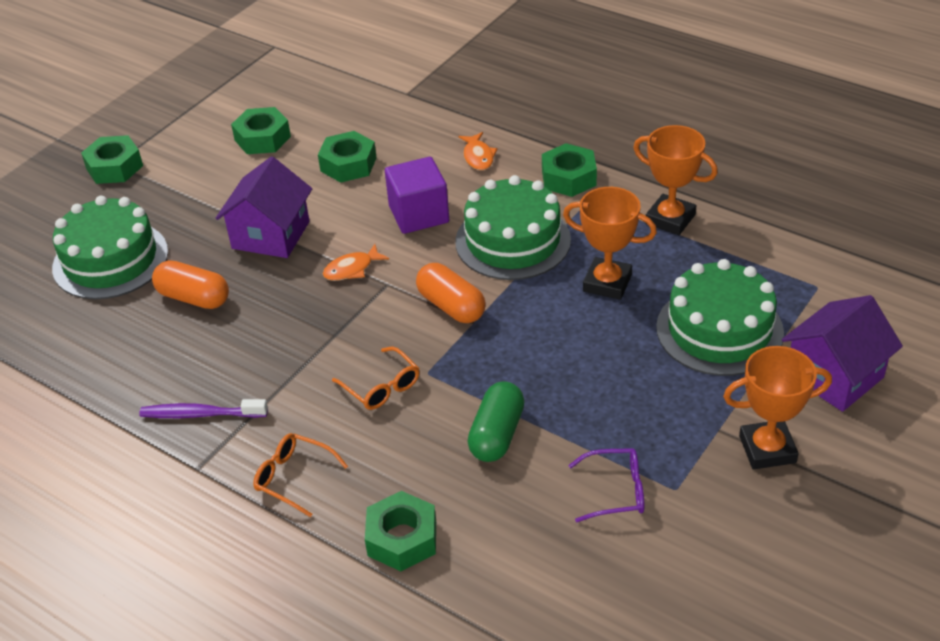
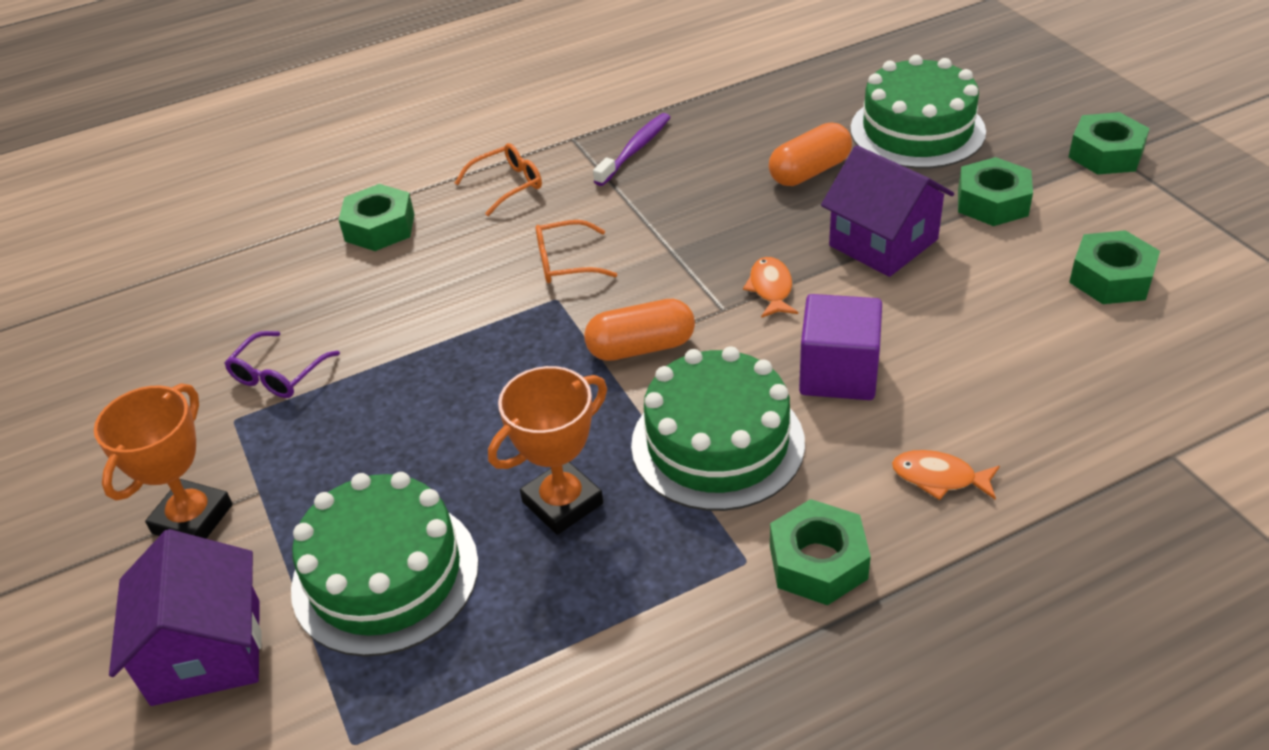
camera: 120 degrees right, 0 degrees up
(348, 164) = (998, 340): green nut -> green nut (992, 202)
(497, 434) = (428, 320): green capsule -> none
(670, 219) = (633, 640): orange trophy -> none

